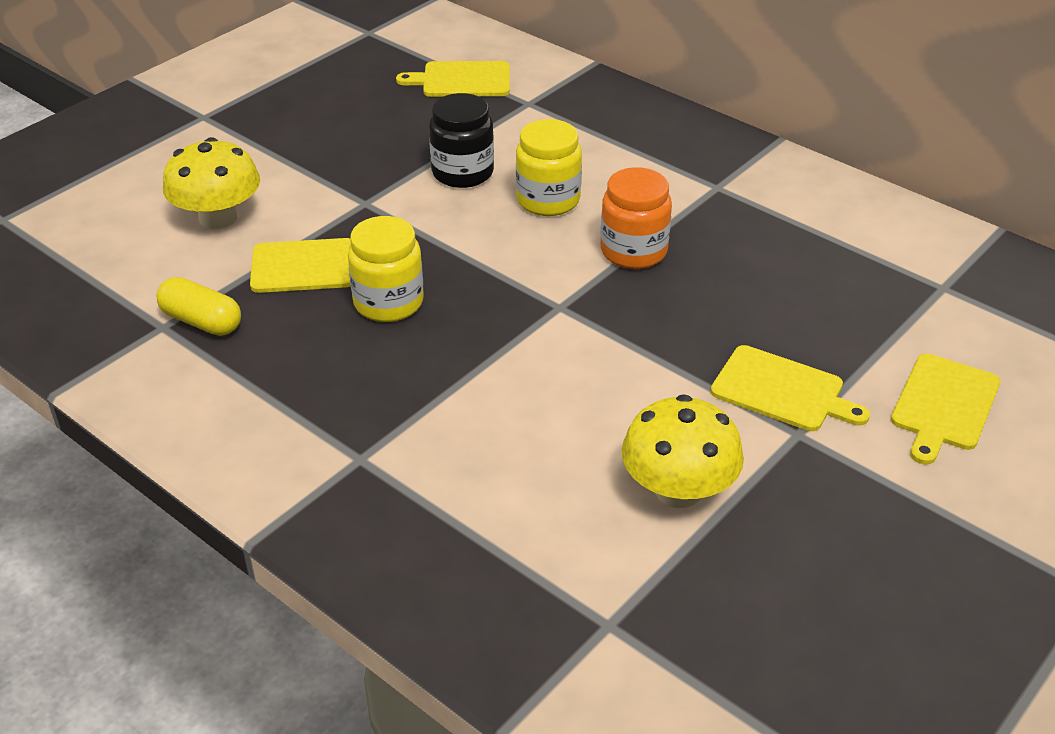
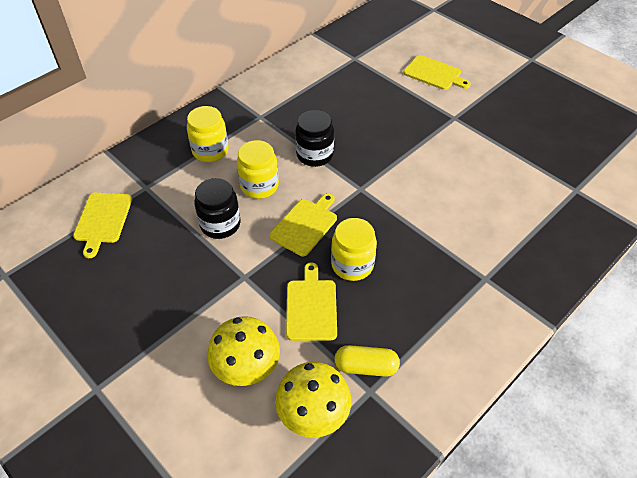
camera: 85 degrees left, 10 degrees up
(201, 321) = (366, 367): yellow capsule -> yellow capsule turned 60 degrees clockwise
(618, 147) = (210, 151): none -> yellow jar
(633, 251) = (314, 155): orange jar -> black jar
(678, 490) = (494, 159): yellow mushroom -> yellow mushroom (313, 413)
(782, 390) = (426, 118): yellow cutting board -> yellow cutting board (305, 225)

